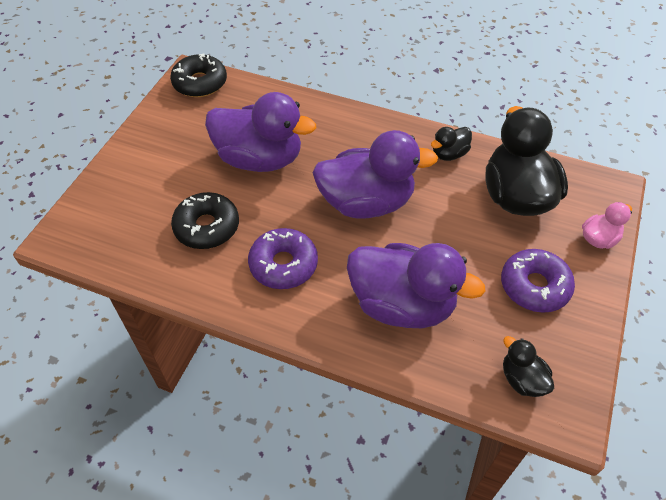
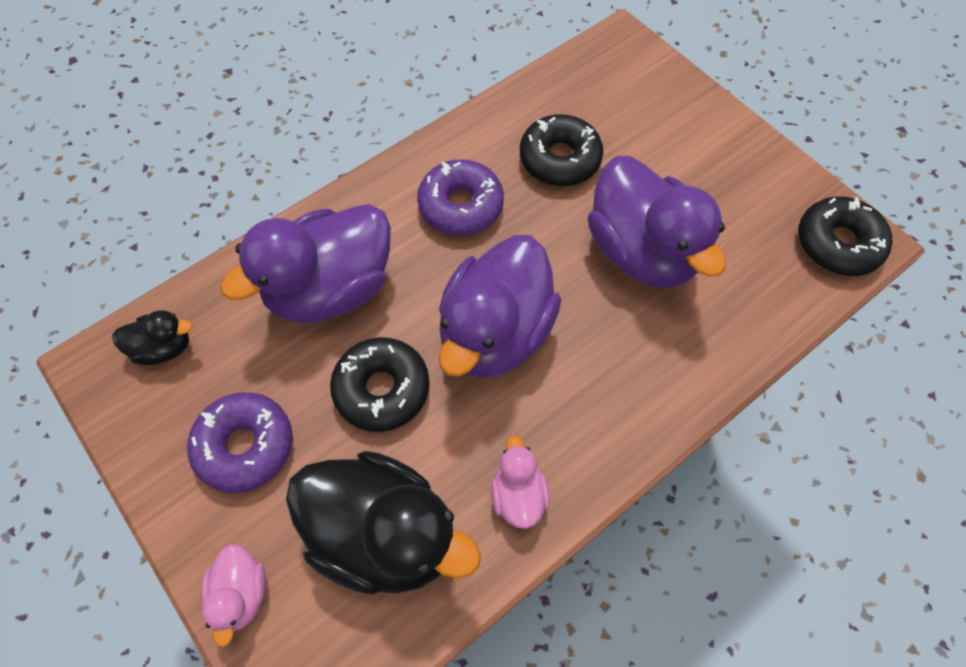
camera: 120 degrees right, 10 degrees up
(260, 159) = (642, 251): purple duck -> purple duck turned 75 degrees counterclockwise
(444, 238) = (382, 389): none -> black donut
(449, 154) = (518, 494): black duck -> pink duck

